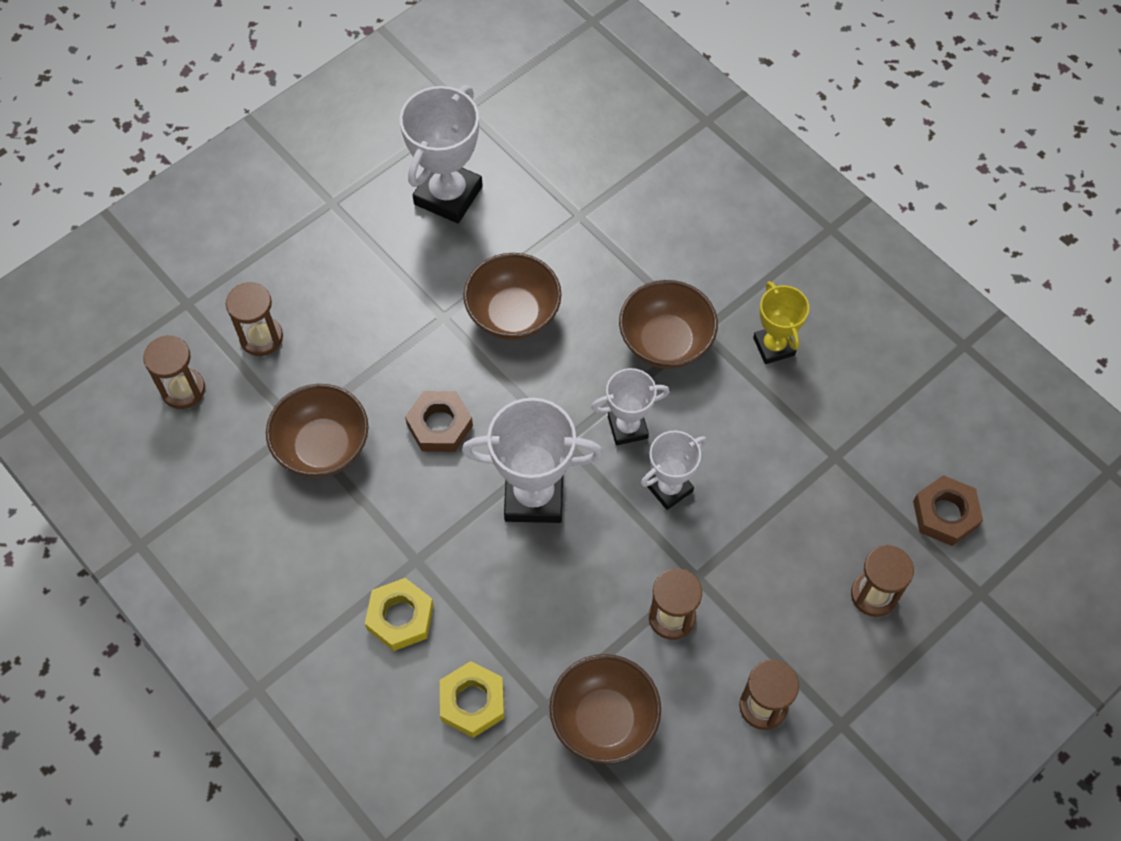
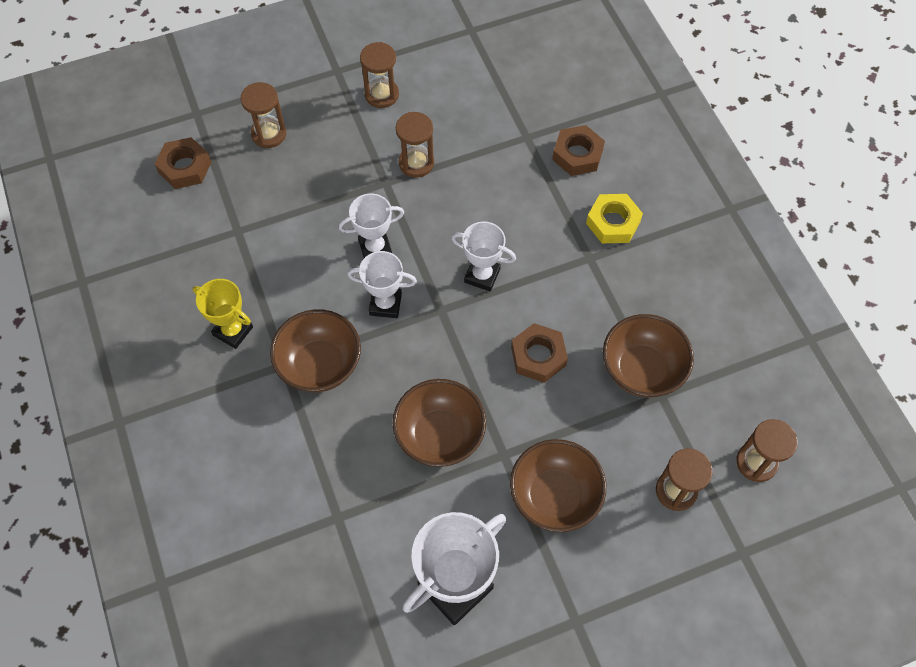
camera: 160 degrees left, 0 degrees up
(472, 702) = (577, 155): yellow nut -> brown nut
(534, 496) = (482, 275): white trophy -> white trophy, size x0.60
(604, 720) = (491, 118): brown bowl -> brown bowl (554, 496)
(774, 346) = (233, 331): yellow trophy -> yellow trophy turned 60 degrees counterclockwise

